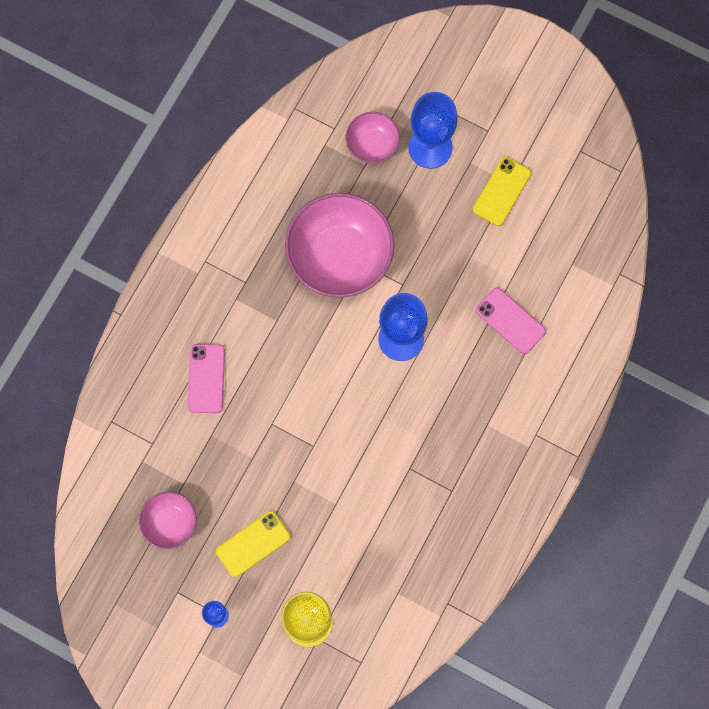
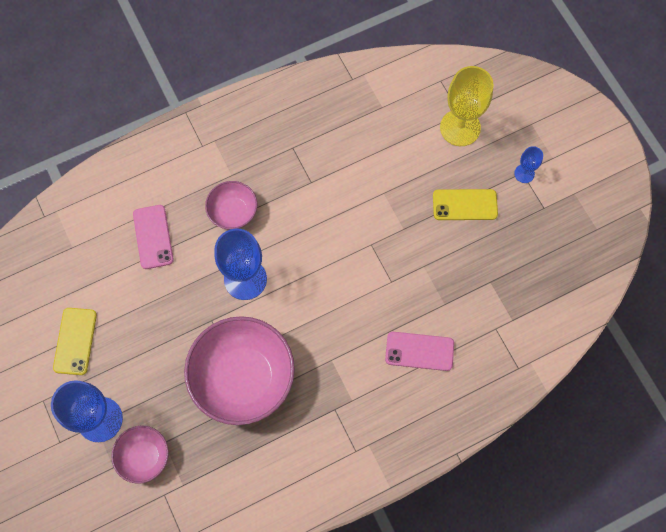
camera: 145 degrees left, 5 degrees down
(170, 522) = (519, 260): pink bowl -> pink bowl (233, 212)
(206, 378) = (419, 351): pink phone -> pink phone turned 60 degrees clockwise
(502, 191) = (75, 341): yellow phone -> yellow phone turned 60 degrees counterclockwise

